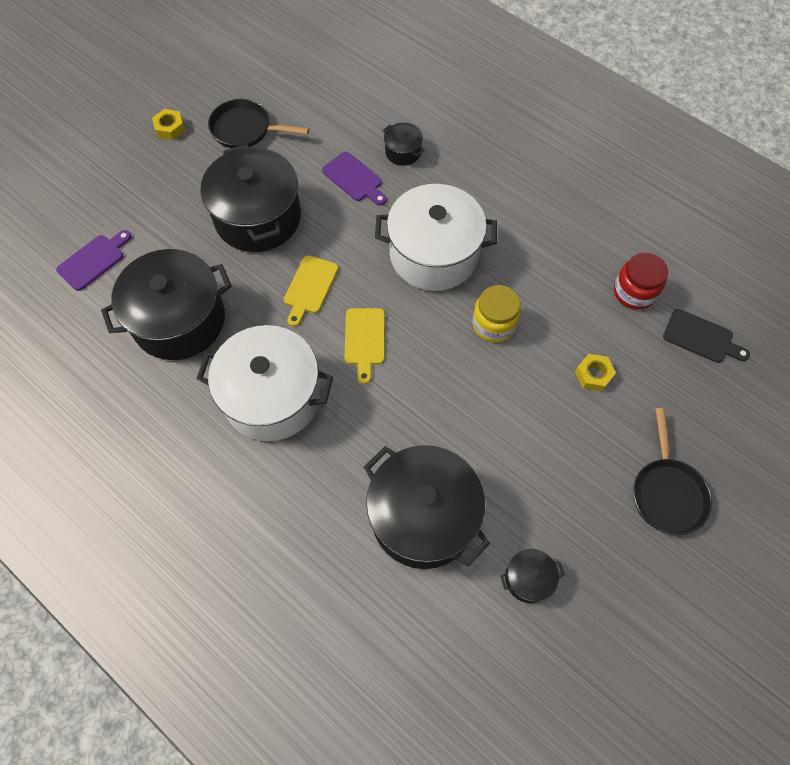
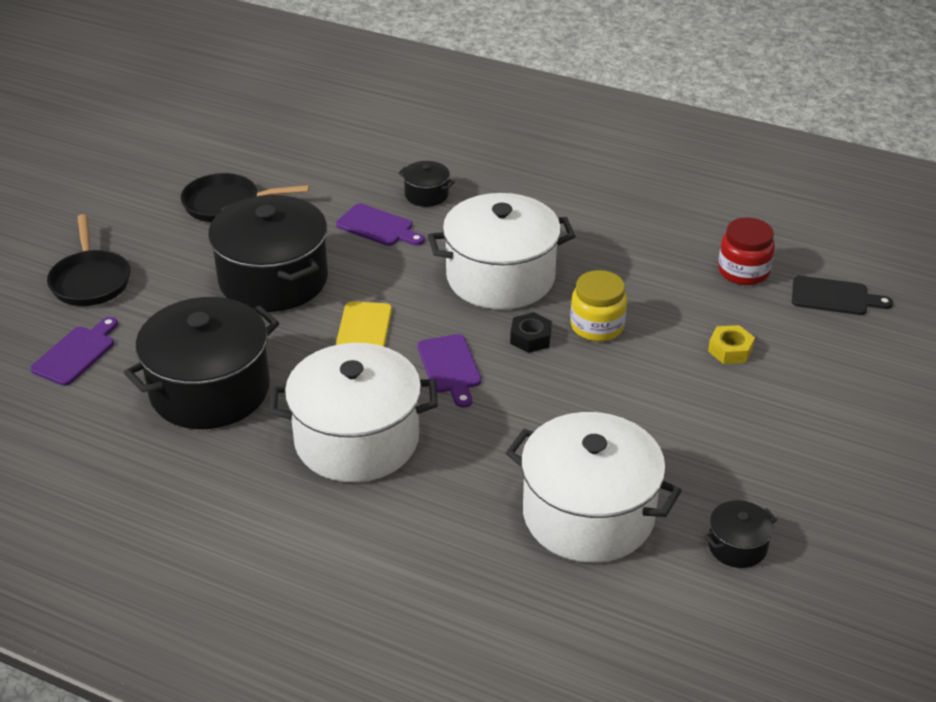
camera: 15 degrees left, 25 degrees down
(170, 128) = (131, 217): yellow nut -> none
(365, 340) = (450, 367): yellow cutting board -> purple cutting board
(423, 517) = (588, 515): black pot -> white pot
(437, 324) = (530, 338): none -> black nut
(667, 492) = (858, 437): black pan -> black pan (90, 280)

